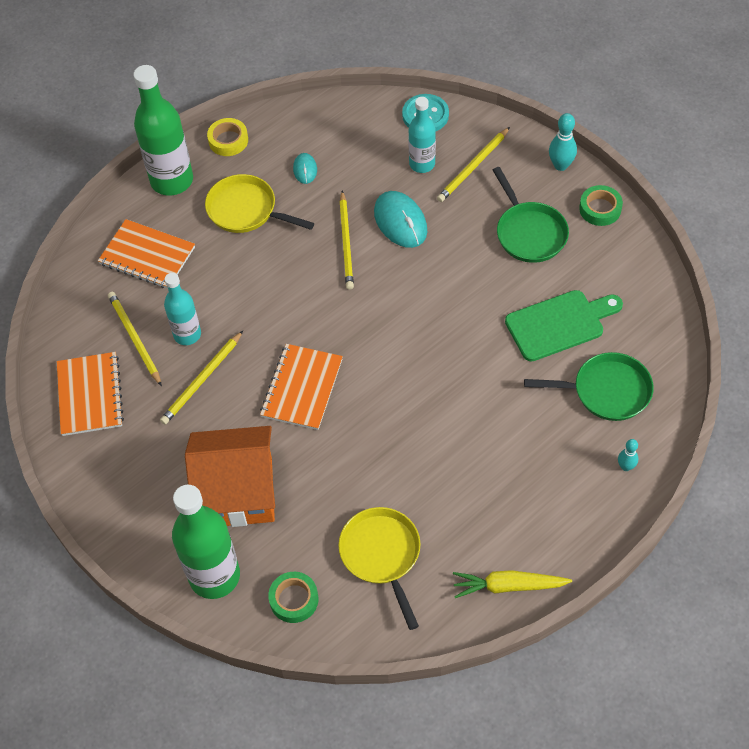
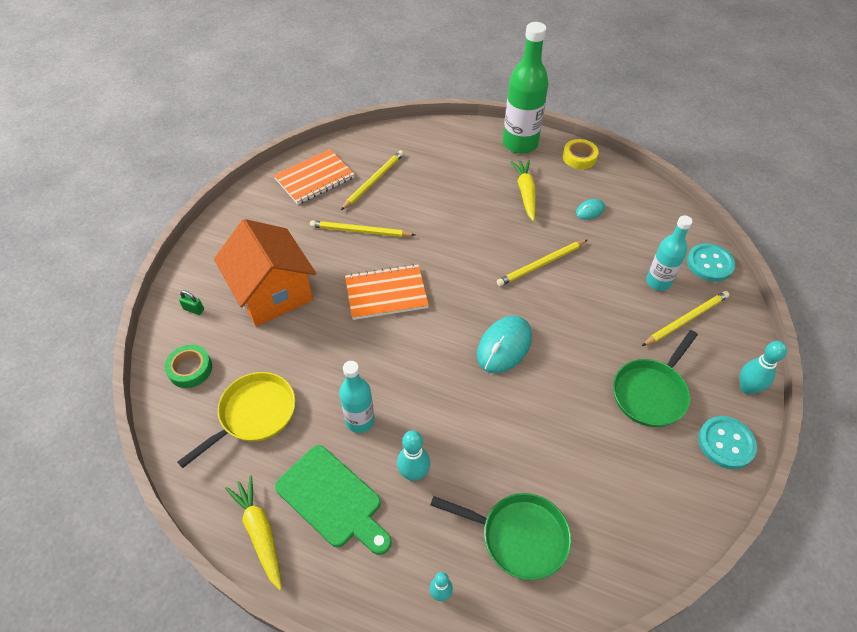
camera: 60 degrees right, 5 degrees down
(147, 255) = (447, 158): orange notebook -> none
(187, 334) = (394, 207): turquoise bottle -> turquoise bottle (360, 420)
(214, 576) = (194, 309): green bottle -> green padlock
(246, 210) = (525, 193): yellow pan -> yellow carrot
(400, 222) = (588, 291): turquoise mouse -> turquoise mouse (504, 346)
(473, 167) = (686, 319): yellow pencil -> yellow pencil turned 135 degrees clockwise
(512, 443) = (414, 473): none -> turquoise bowling pin
(559, 324) = (568, 460): green cutting board -> green cutting board (333, 499)
(600, 209) = (726, 443): green tape -> turquoise button
(606, 391) = (518, 536): green pan -> green pan turned 45 degrees counterclockwise

